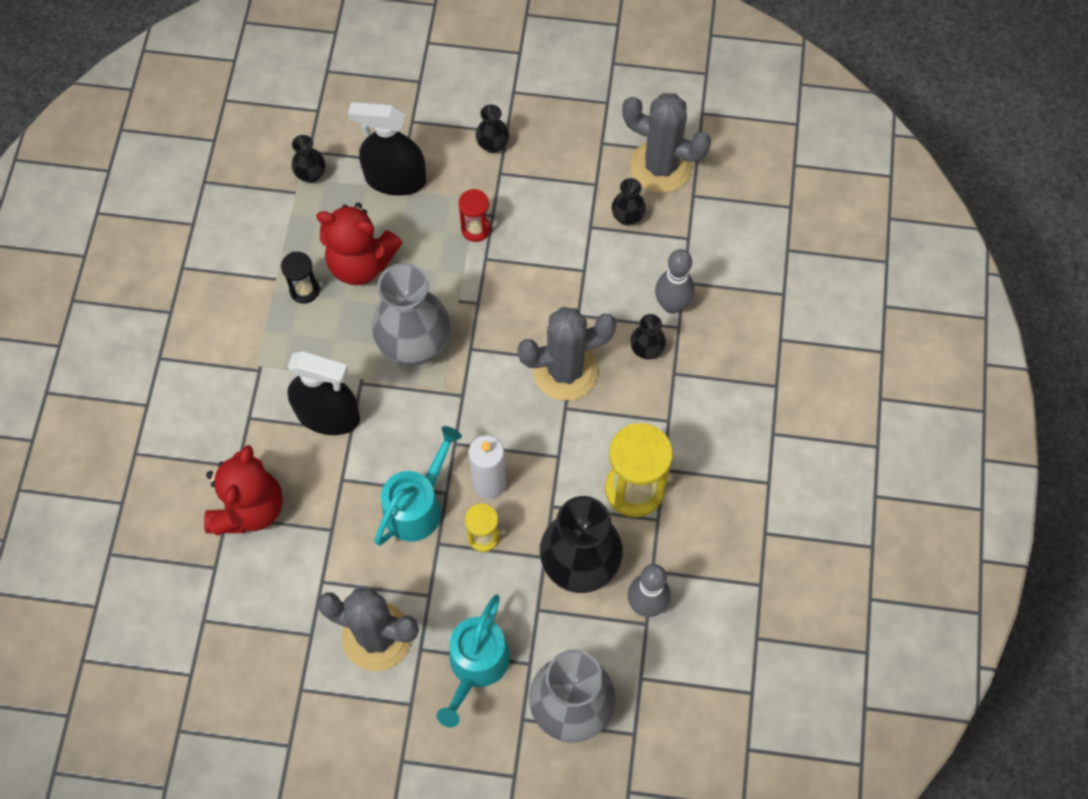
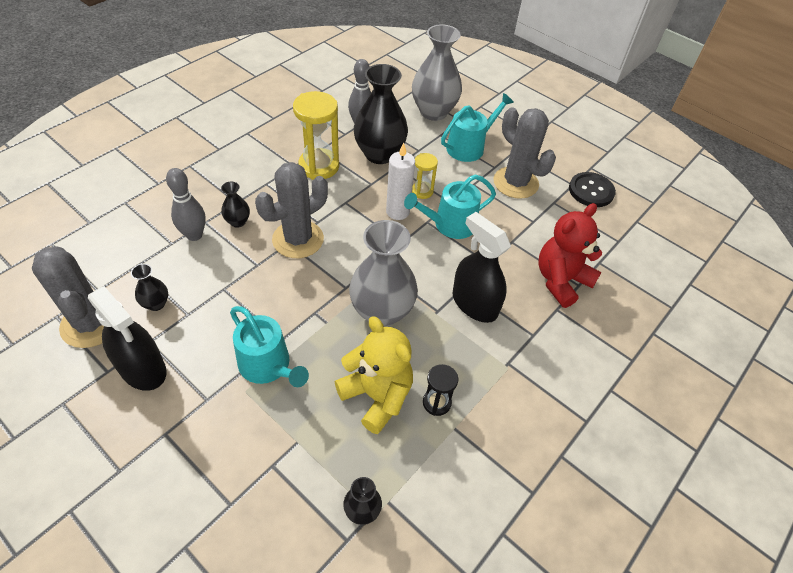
camera: 150 degrees left, 15 degrees down
(271, 692) = (591, 191): none -> black button
(361, 263) = (377, 396): red teddy bear -> yellow teddy bear
(395, 179) = (293, 453): black spray bottle -> black spray bottle (142, 368)
(475, 229) = (268, 366): red hourglass -> turquoise watering can
(492, 145) = (187, 429): black vase -> none
(565, 371) = (298, 239): grey cactus -> grey cactus turned 60 degrees counterclockwise

